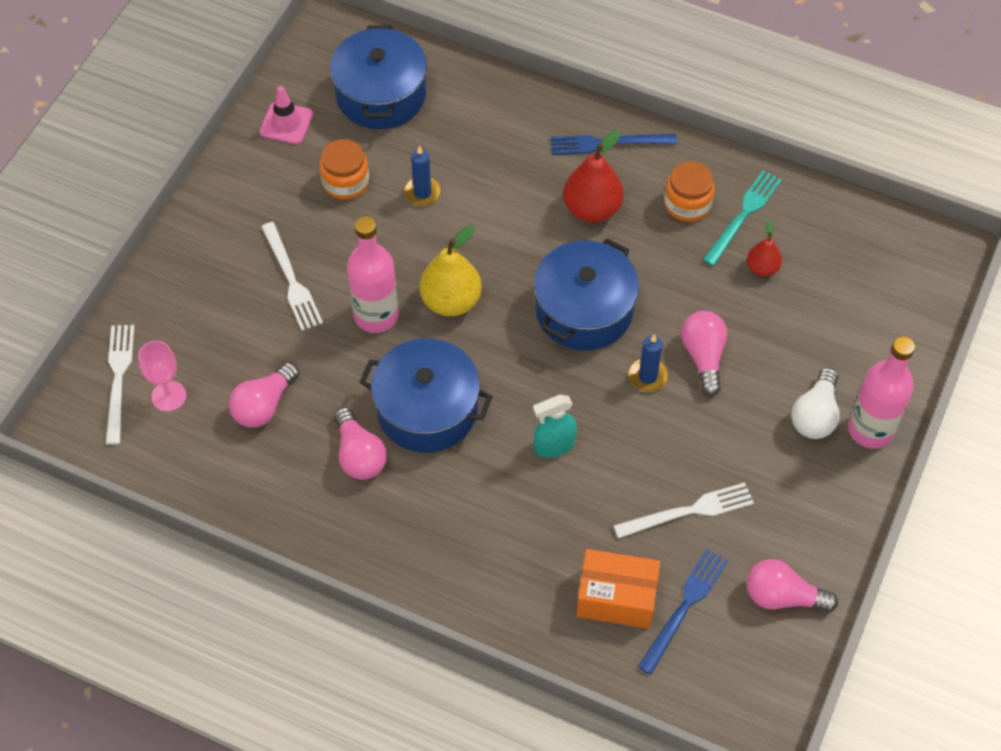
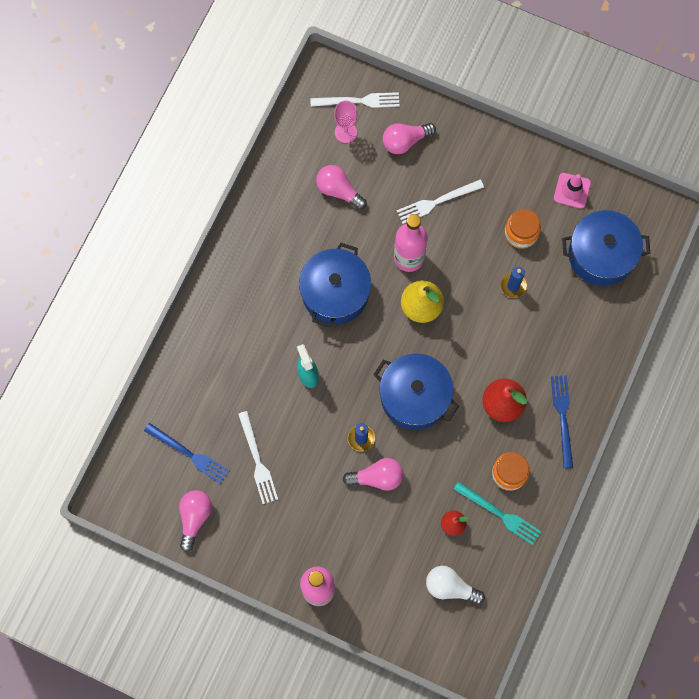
camera: 90 degrees right, 15 degrees up
(359, 455) = (301, 251): pink light bulb -> pink light bulb (405, 141)
(616, 598) = (197, 411): orange box -> none
(815, 415) = (330, 552): white light bulb -> white light bulb (450, 587)

